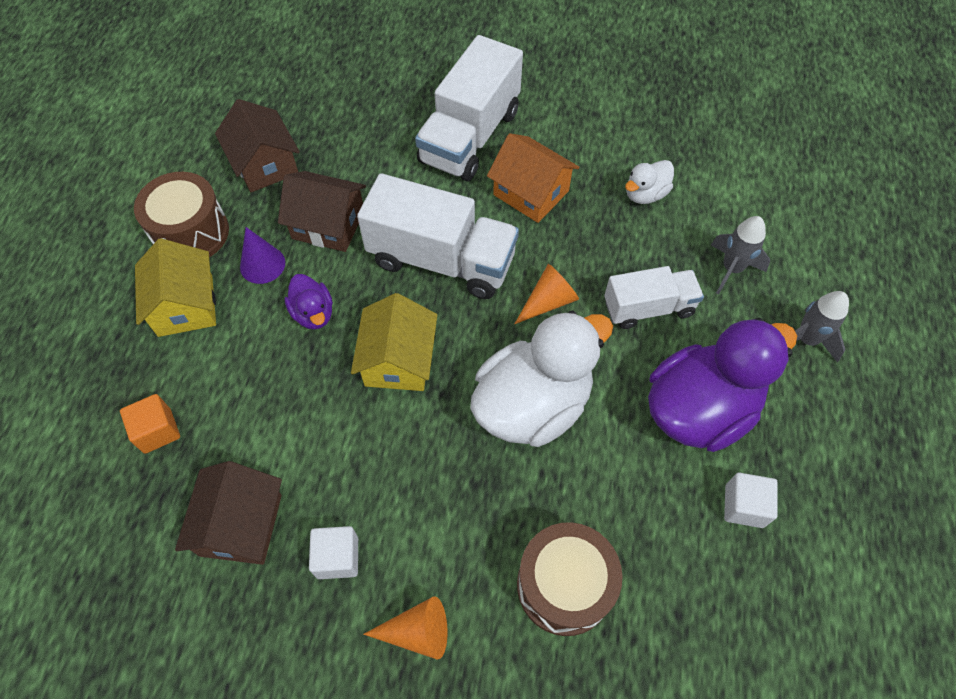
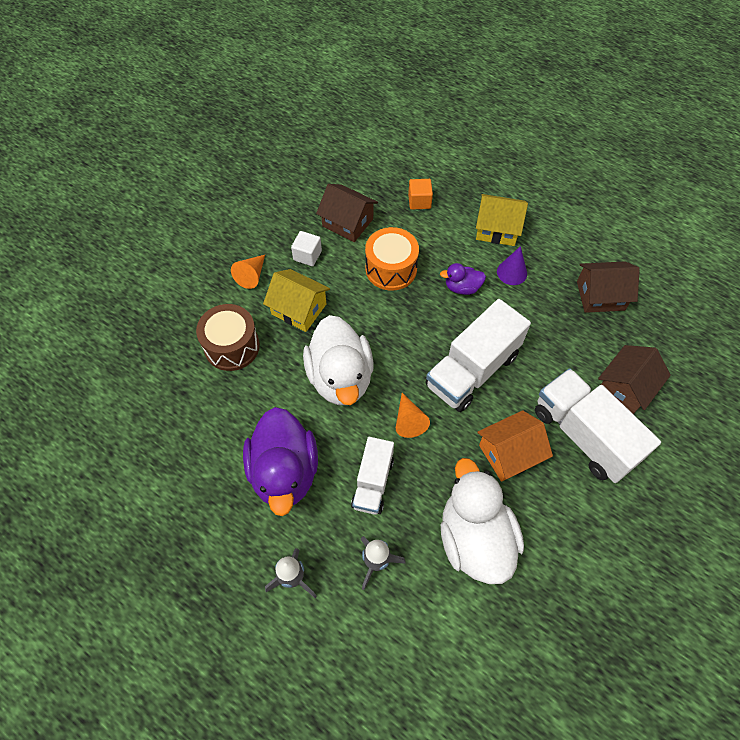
camera: 115 degrees right, 0 degrees up
(191, 233) = (553, 243): brown drum -> none
(316, 417) = (391, 269): none -> orange drum
(328, 225) = (530, 316): brown house -> brown house (625, 388)
(398, 360) = (407, 319): yellow house -> yellow house (299, 309)
(645, 194) = (474, 538): white duck -> white duck, size x2.12
(744, 506) = (213, 461): white cube -> none

